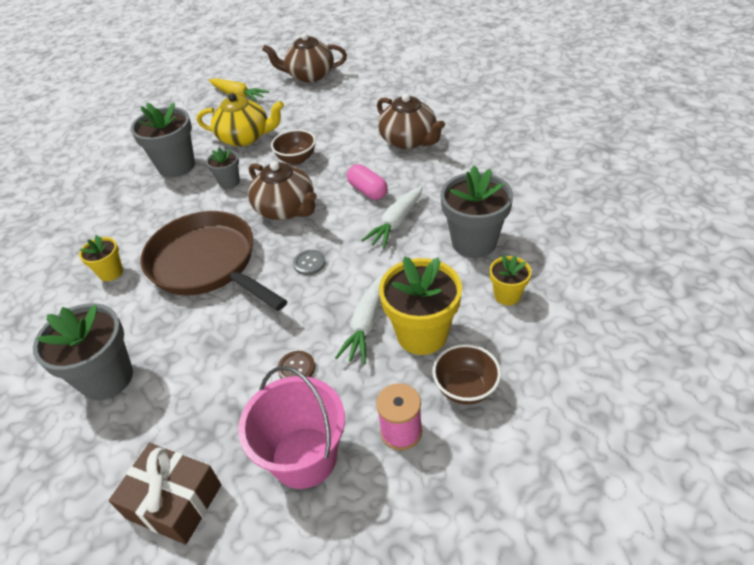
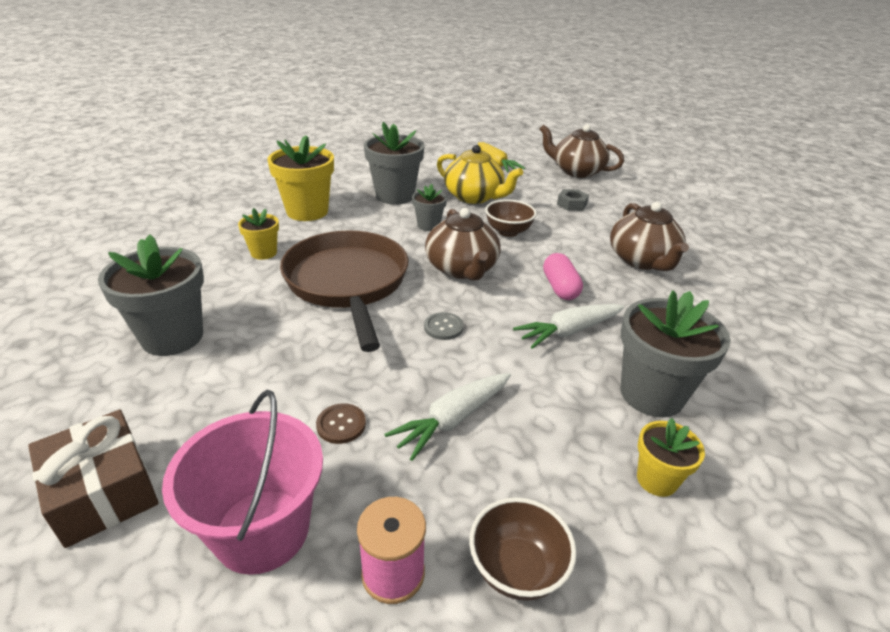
camera: 25 degrees right, 10 degrees down
(327, 111) = (572, 204): none -> grey nut
(422, 334) = (509, 466): yellow flower pot -> yellow flower pot (307, 211)

